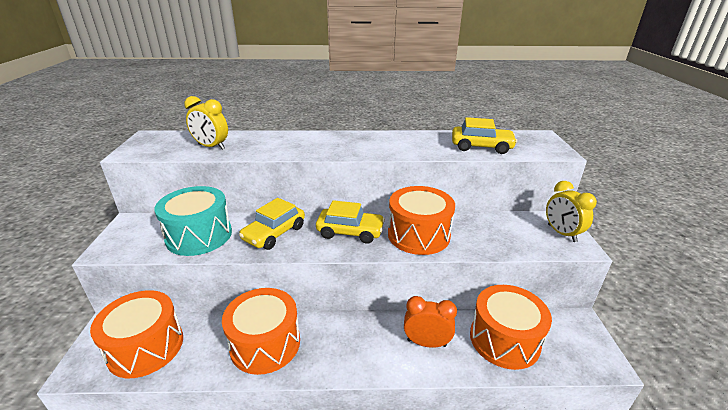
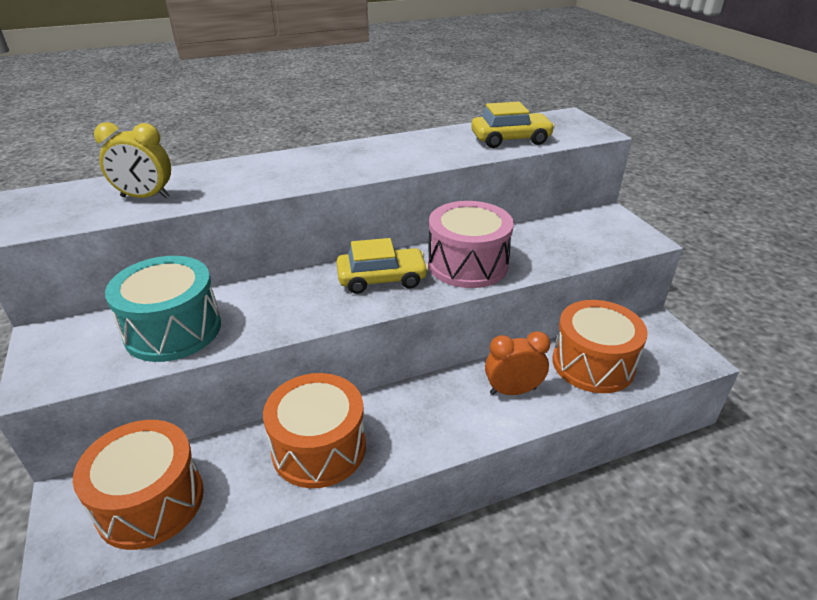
camera: 20 degrees left, 5 degrees up
(274, 233) = (282, 303): yellow car -> none
(418, 235) = (467, 264): orange drum -> pink drum
(561, 233) = (621, 229): yellow clock -> none

